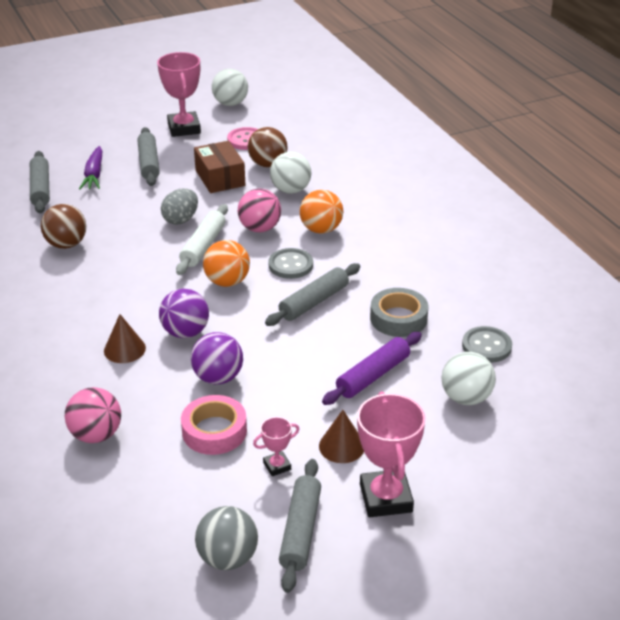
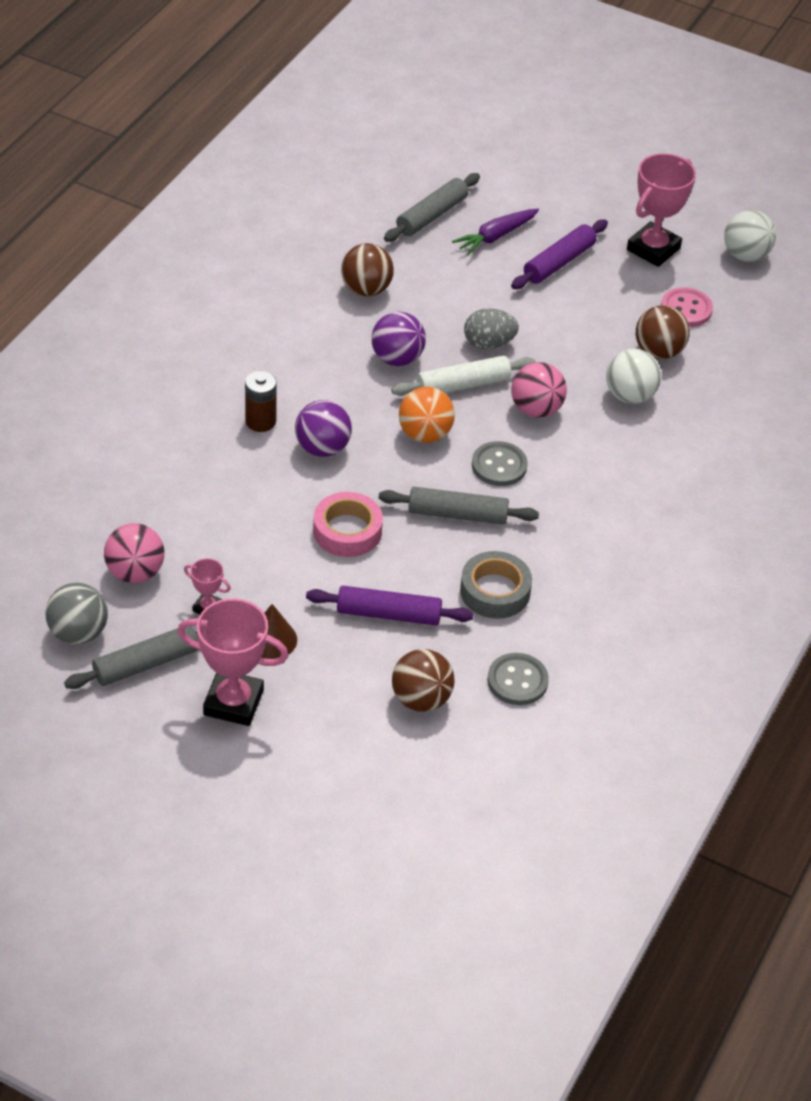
camera: 50 degrees right, 10 degrees up
(96, 435) = (140, 469): pink ball -> pink ball (135, 572)
(124, 349) = (260, 421): brown cone -> brown battery
(149, 163) = (559, 262): grey rolling pin -> purple rolling pin
(214, 431) = (213, 542): pink tape -> pink tape (347, 531)
(218, 377) = (283, 506): purple ball -> purple ball (397, 358)
(220, 178) = (592, 330): brown box -> none
(321, 229) = (584, 457): orange ball -> none
(386, 498) = (233, 702): pink trophy -> pink trophy turned 60 degrees clockwise
(466, 398) = (421, 699): white ball -> brown ball

